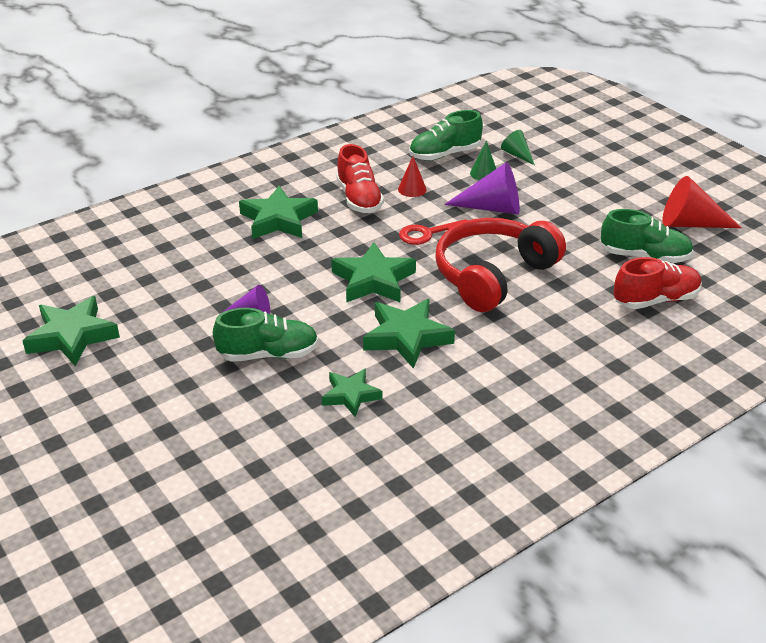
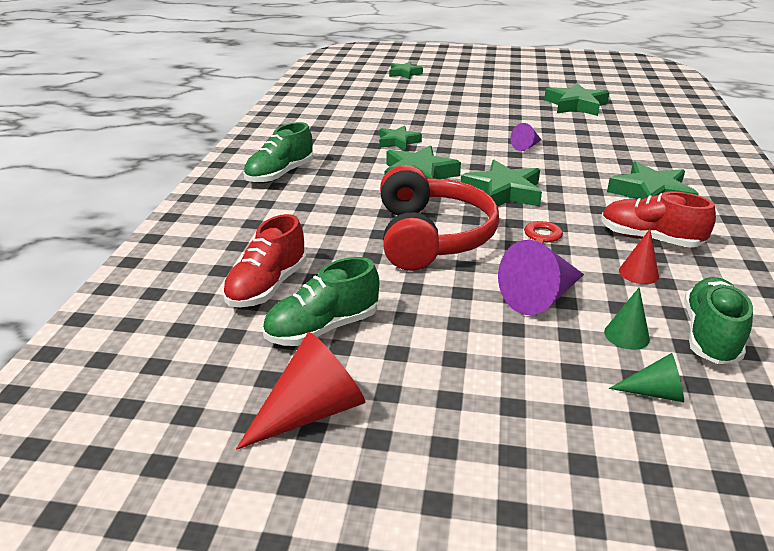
camera: 135 degrees right, 5 degrees down
(74, 562) = (404, 73): none -> green star
(268, 354) = (474, 137): green shoe -> green shoe (280, 174)

